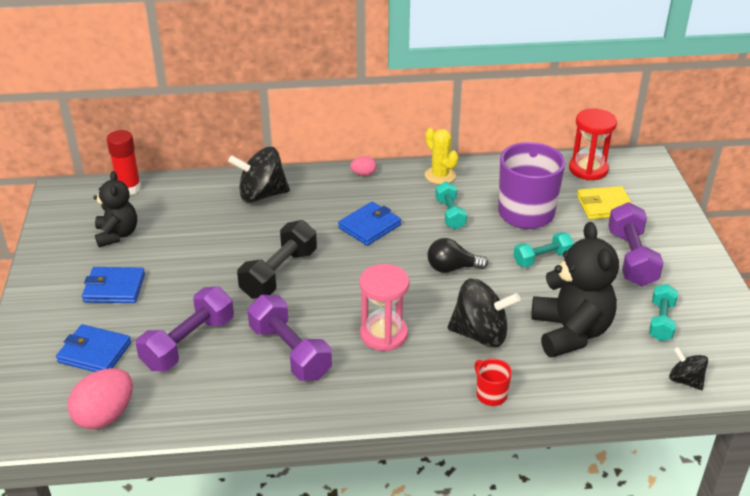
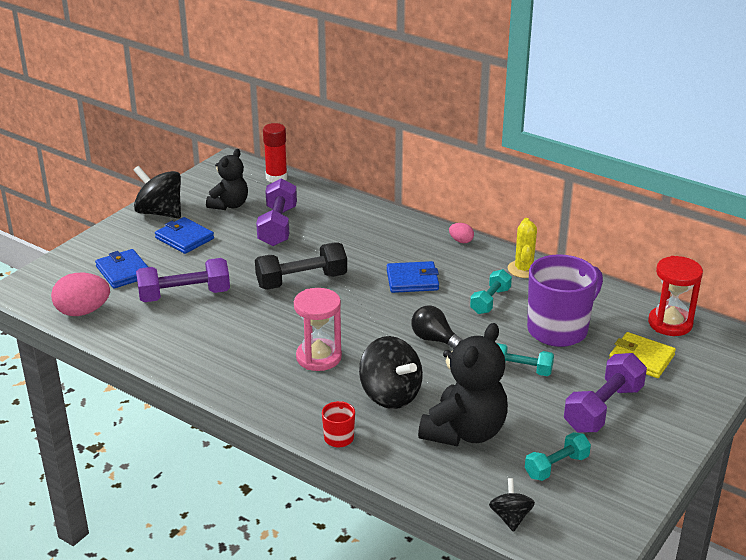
camera: 40 degrees right, 5 degrees down
(261, 195) = (362, 222): black spinning top -> black spinning top (160, 213)
(290, 352) = (240, 334): purple dumbbell -> purple dumbbell (277, 226)

